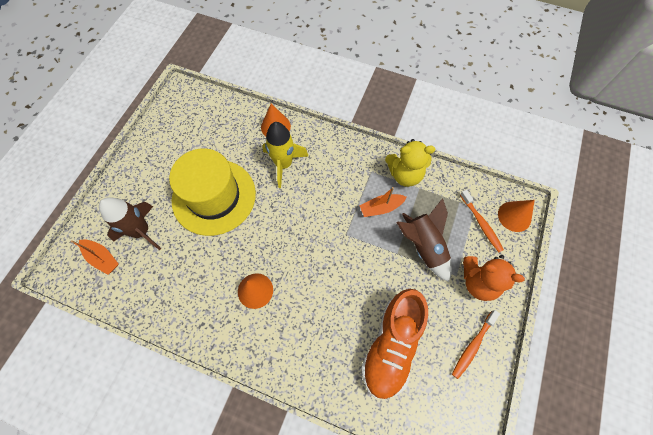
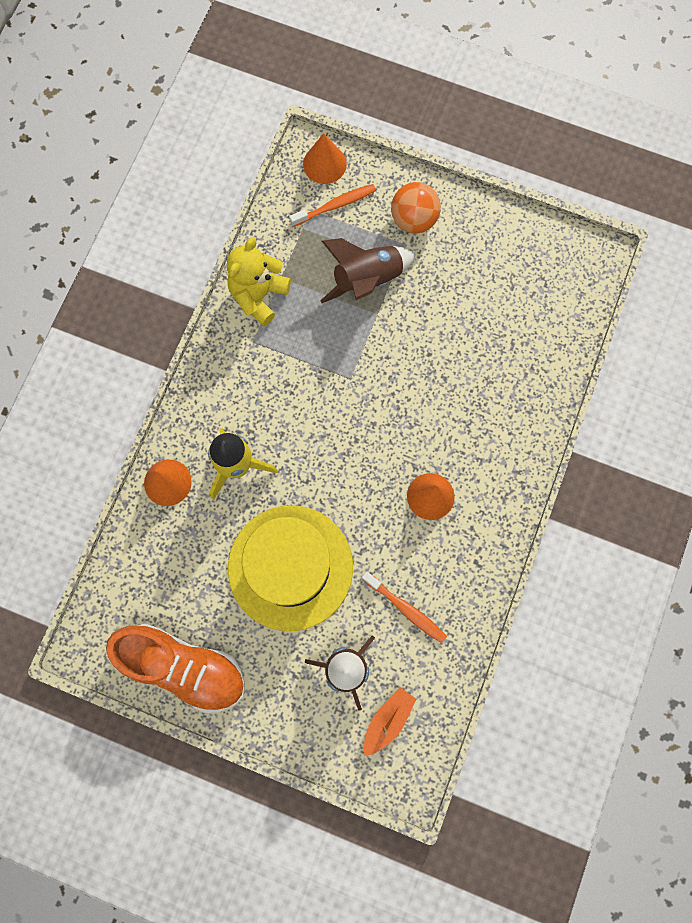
camera: 90 degrees left, 10 degrees up
(381, 208) = (311, 330): orange boat -> none
(391, 345) = (494, 328): orange shoe -> orange shoe (184, 667)
(404, 174) = (259, 295): yellow teddy bear -> yellow teddy bear turned 150 degrees counterclockwise
(473, 345) = (490, 236): orange toothbrush -> orange toothbrush (405, 609)
(478, 282) = (413, 220): orange teddy bear -> orange ball

